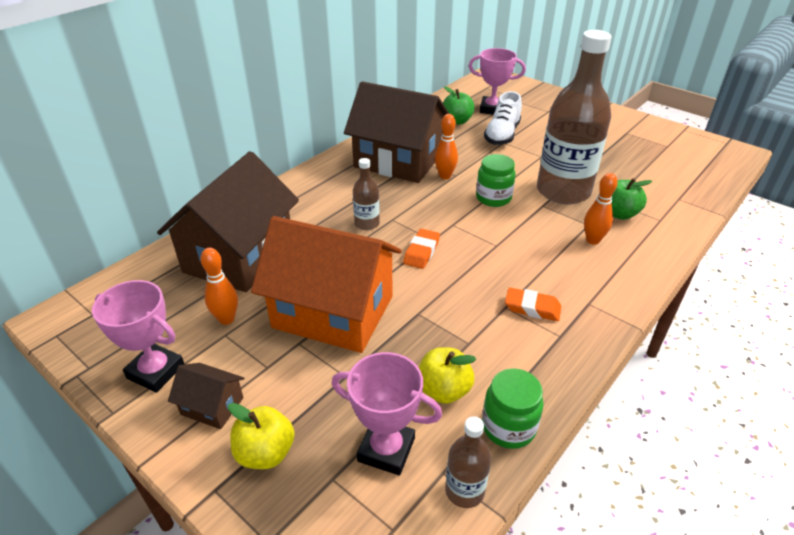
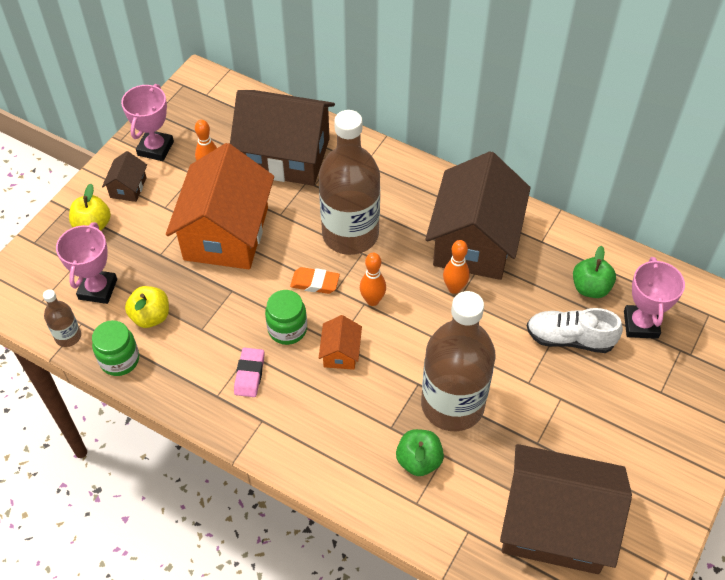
camera: 80 degrees right, 15 degrees up
(367, 224) = (350, 234): brown bottle -> brown bottle, size x2.30
(493, 198) = (421, 336): green jar -> green jar (287, 329)
(508, 244) = (340, 353): none -> orange house
(532, 308) = (249, 374): orange eraser -> pink eraser
(593, 240) = (362, 430): orange bowling pin -> orange bowling pin (372, 300)
(662, 163) = (555, 525): none -> brown house

